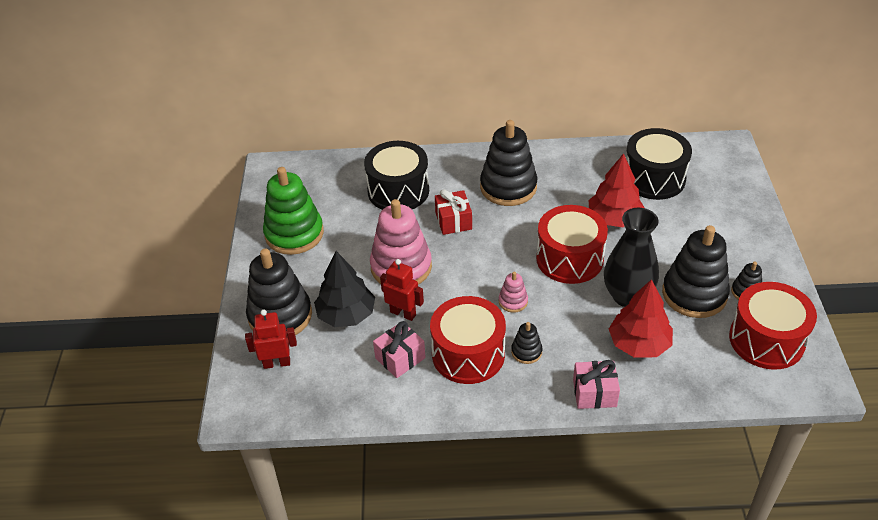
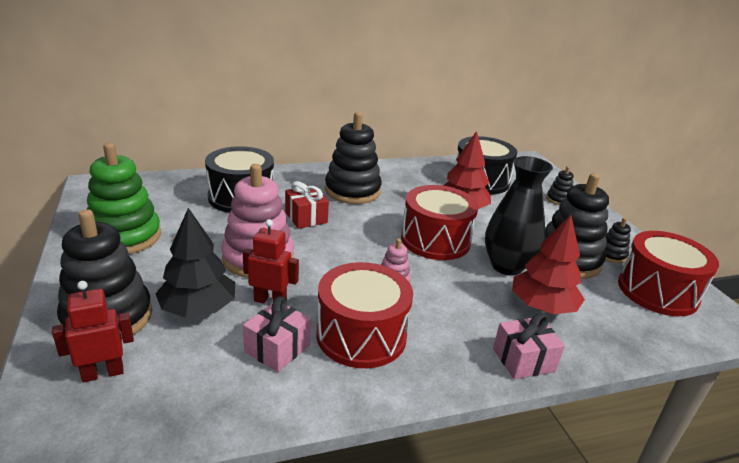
camera: 20 degrees left, 15 degrees down
(526, 352) = (428, 326): black stacking toy -> black stacking toy (558, 199)

